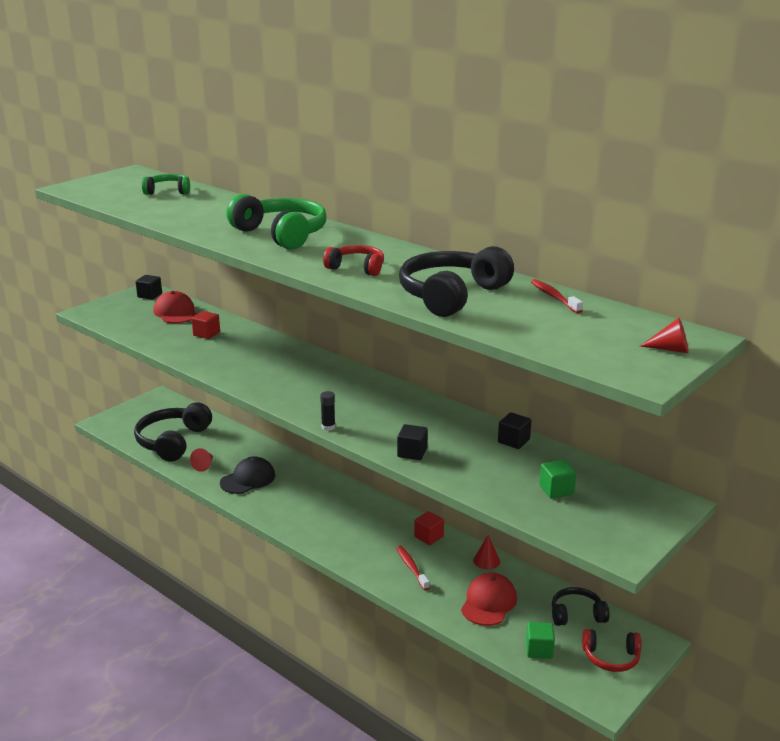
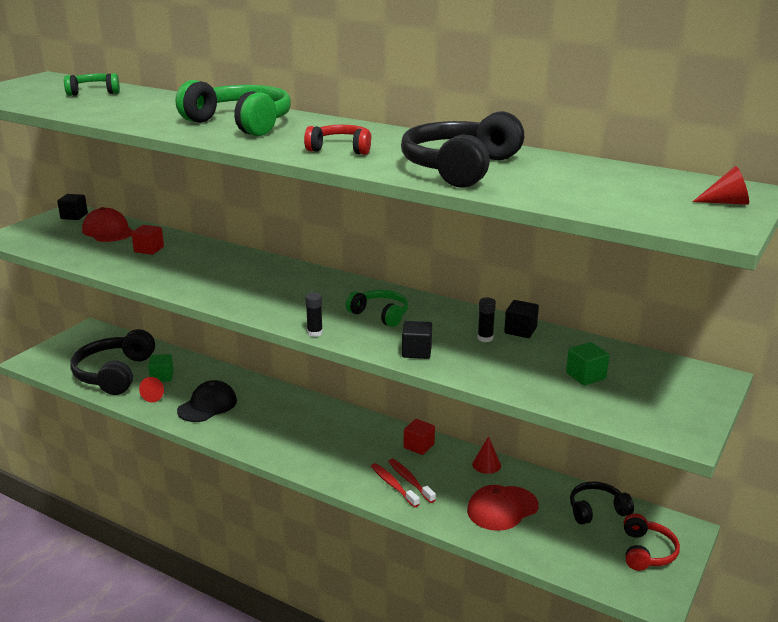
camera: 10 degrees left, 0 degrees up
(391, 414) = (380, 315): none -> green headphones
(478, 445) = (485, 338): none -> black glue stick
(488, 602) = (502, 508): red cap -> red cap turned 135 degrees counterclockwise
(539, 650) = (570, 552): green cube -> green cube (162, 377)
(554, 297) = (571, 163): red toothbrush -> red toothbrush (393, 485)
(611, 657) = (647, 552): red headphones -> red headphones turned 75 degrees counterclockwise

